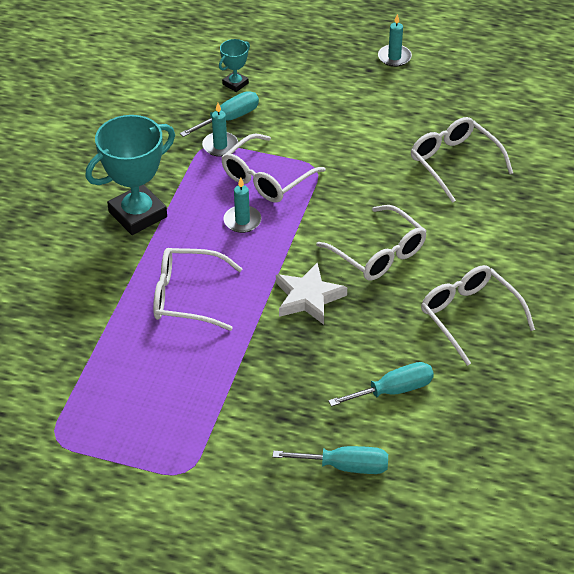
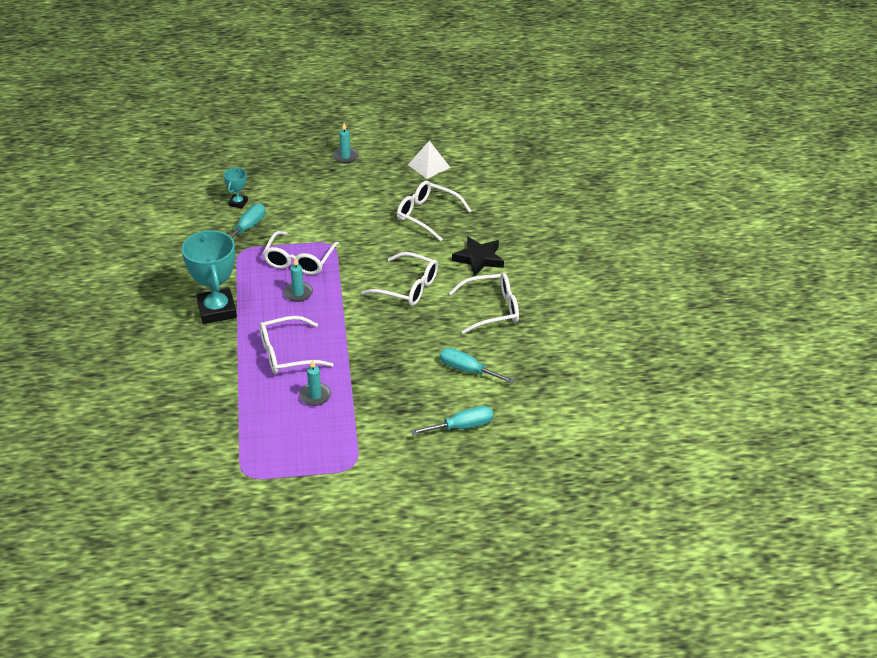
camera: 25 degrees left, 5 degrees down
(138, 214) = (217, 310): turquoise trophy -> turquoise trophy turned 45 degrees counterclockwise
(220, 146) = (252, 248): turquoise candle -> turquoise candle (315, 396)
(308, 297) = (375, 329): white star -> none
(393, 390) = (467, 370): turquoise screwdriver -> turquoise screwdriver turned 105 degrees counterclockwise
(469, 316) = (492, 309): white glasses -> white glasses turned 135 degrees clockwise
(489, 241) = (479, 259): none -> black star
(491, 96) = (429, 166): none -> white pyramid

